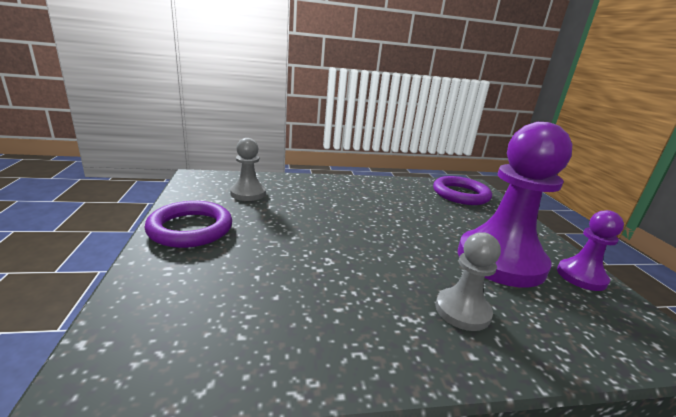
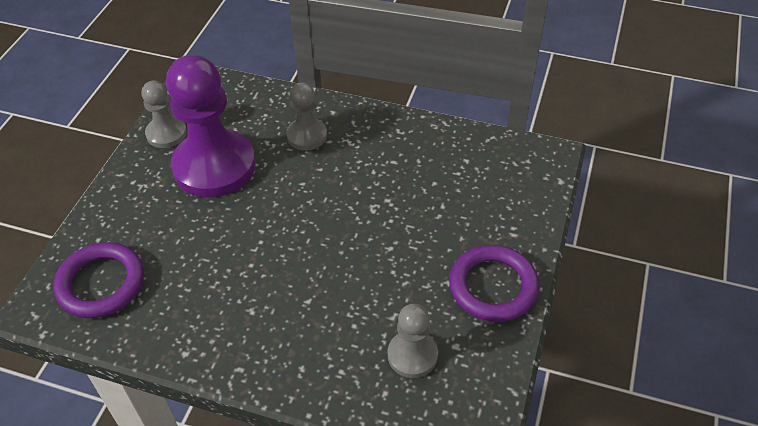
camera: 150 degrees left, 25 degrees up
(581, 276) = (166, 133): purple pawn -> grey pawn

